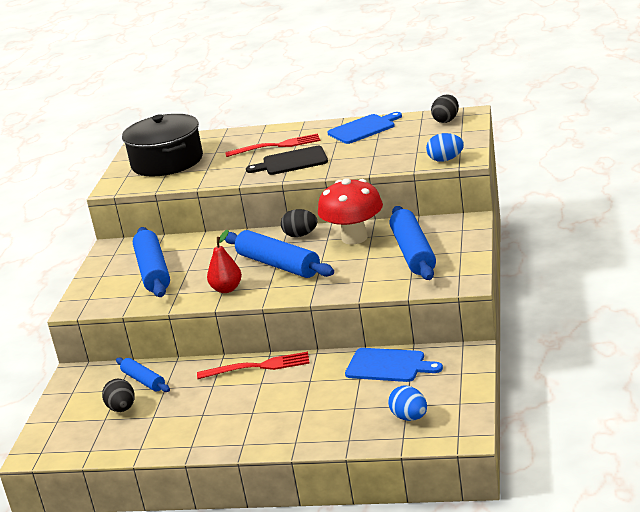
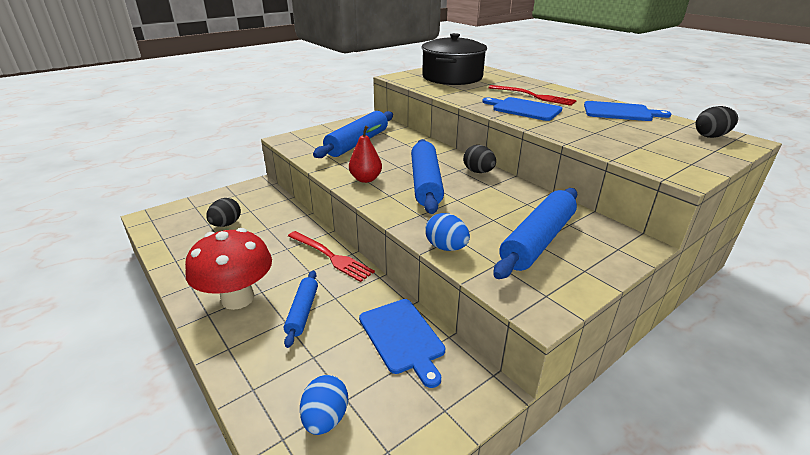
camera: 40 degrees right, 5 degrees up
(144, 380) = (269, 214): blue rolling pin -> blue rolling pin (303, 312)
(292, 162) = (524, 109): black cutting board -> blue cutting board
(354, 238) = (511, 197): red mushroom -> red mushroom (238, 298)
(445, 160) = (659, 166): blue egg -> blue egg (446, 247)

